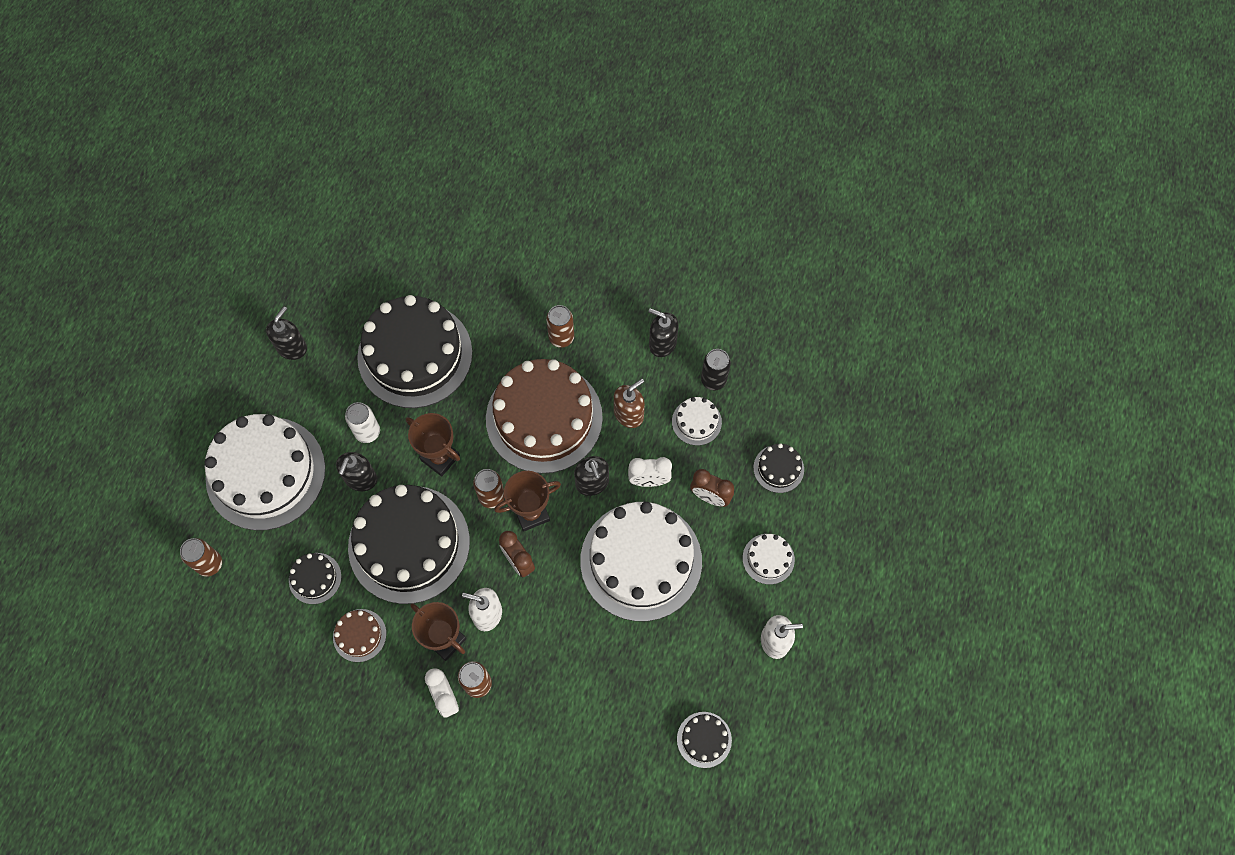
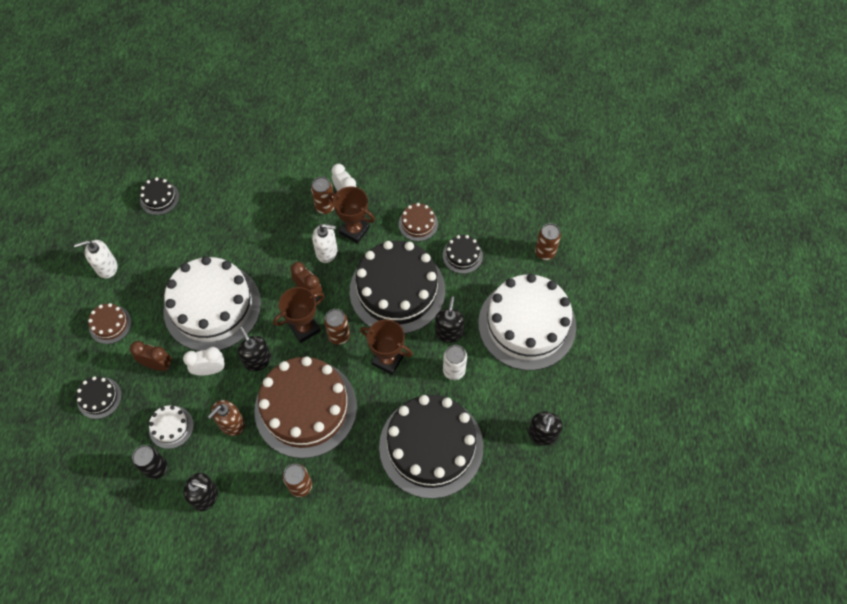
camera: 170 degrees right, 5 degrees down
(768, 559) = (110, 324): white cake -> brown cake

